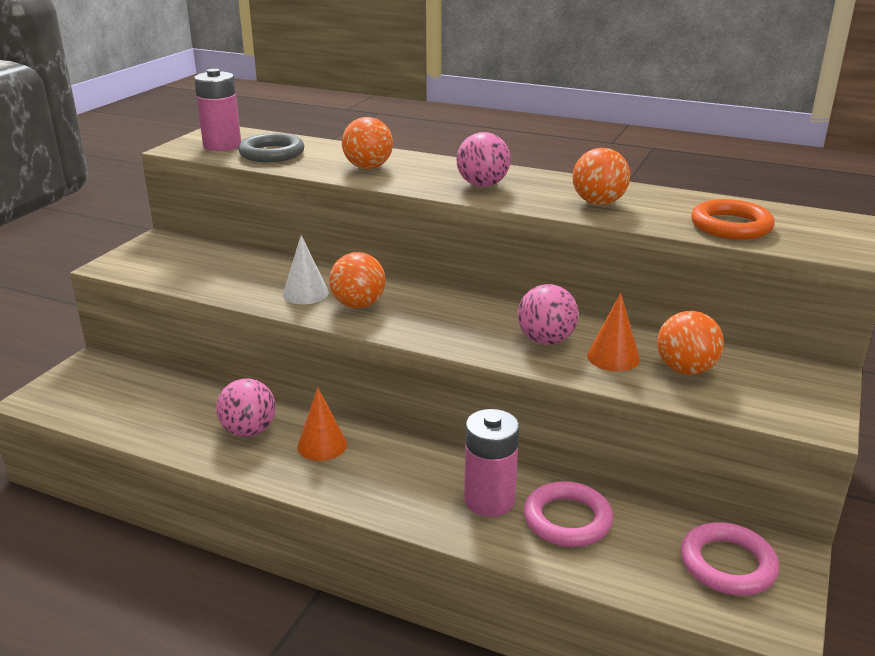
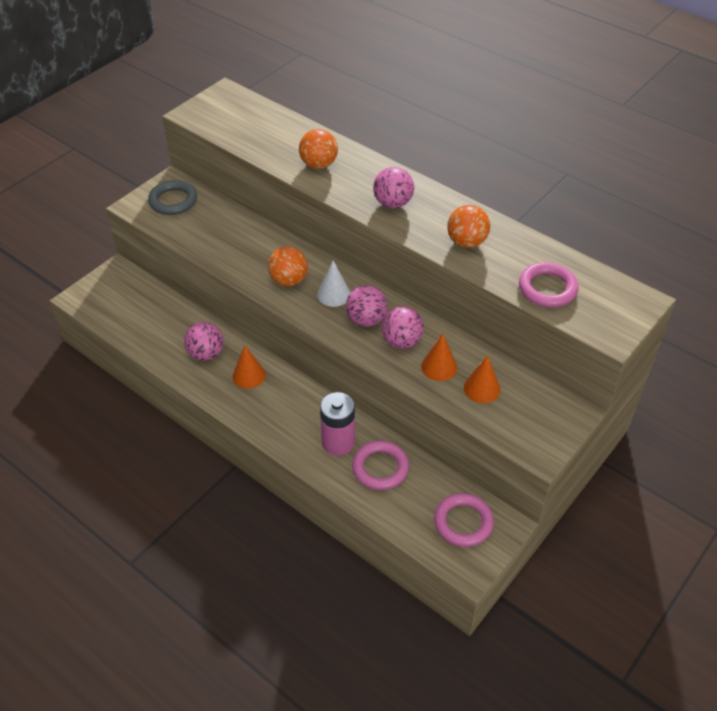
camera: 15 degrees right, 20 degrees up
(222, 145) = (222, 115): pink battery -> none
(272, 153) = (255, 133): grey ring -> grey ring (173, 201)
(305, 293) = (257, 261): white cone -> white cone (334, 294)
(485, 327) = (366, 320): none -> pink ball
(685, 369) = (482, 388): orange ball -> orange cone
(731, 226) = (547, 288): orange ring -> pink ring

